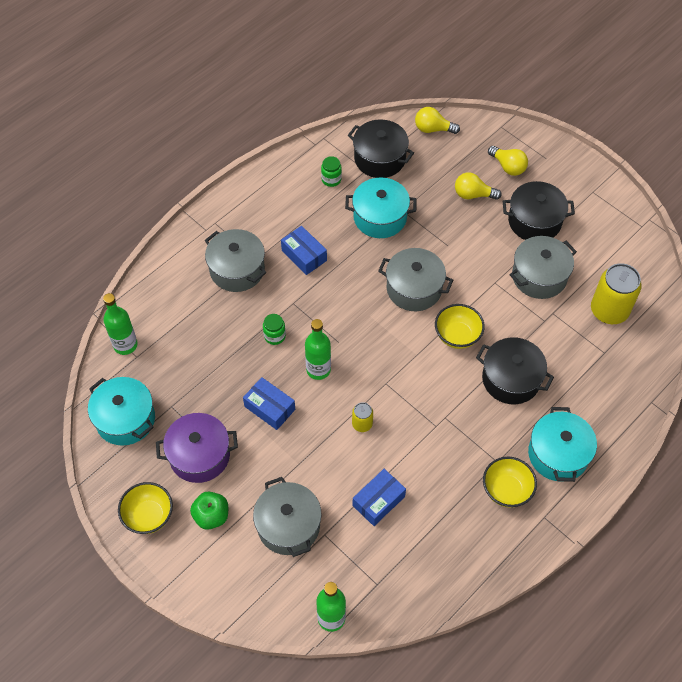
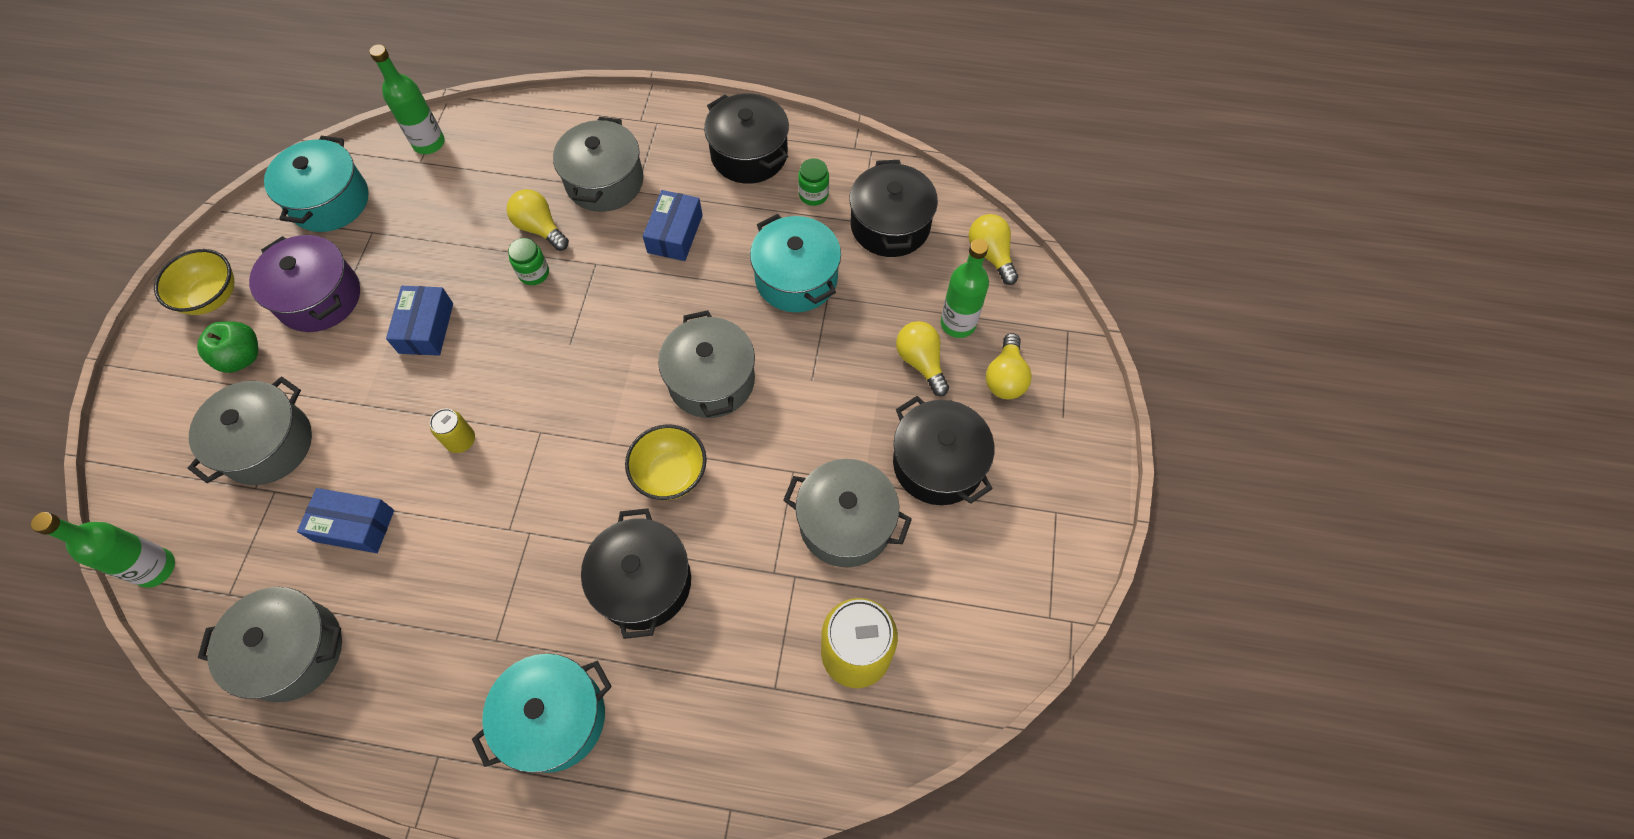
camera: 55 degrees right, 5 degrees up
(244, 318) = (540, 228): none -> yellow light bulb
(278, 192) = (749, 154): none -> black pot
(318, 369) = (514, 346): green bottle -> green bottle (958, 323)
(437, 563) = (293, 651): none -> grey pot
(506, 490) = (455, 679): yellow bowl -> none

